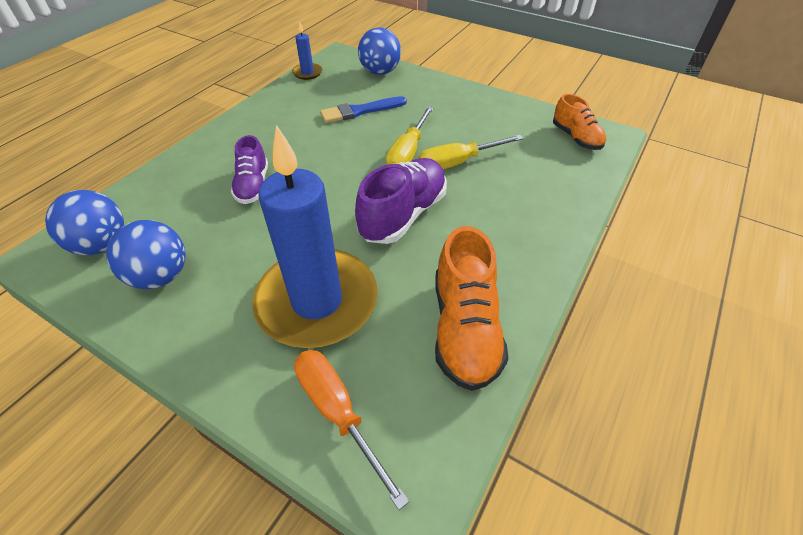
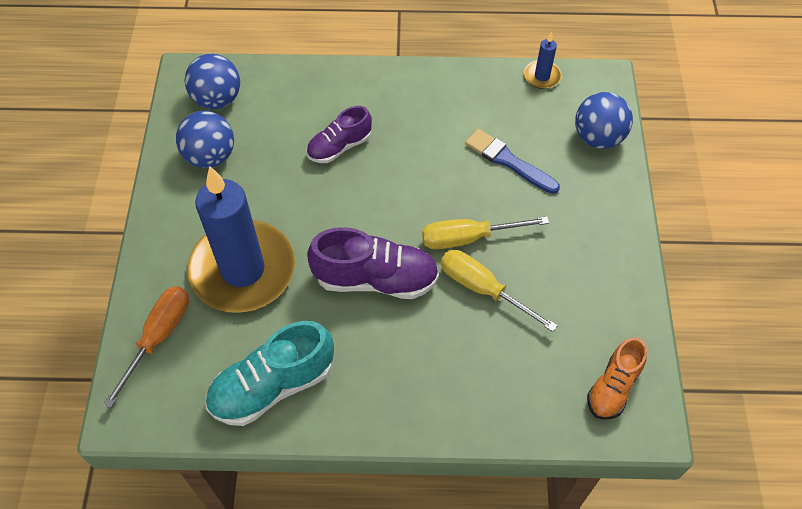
camera: 60 degrees right, 10 degrees up
(464, 329) = (272, 386): orange shoe -> turquoise shoe

